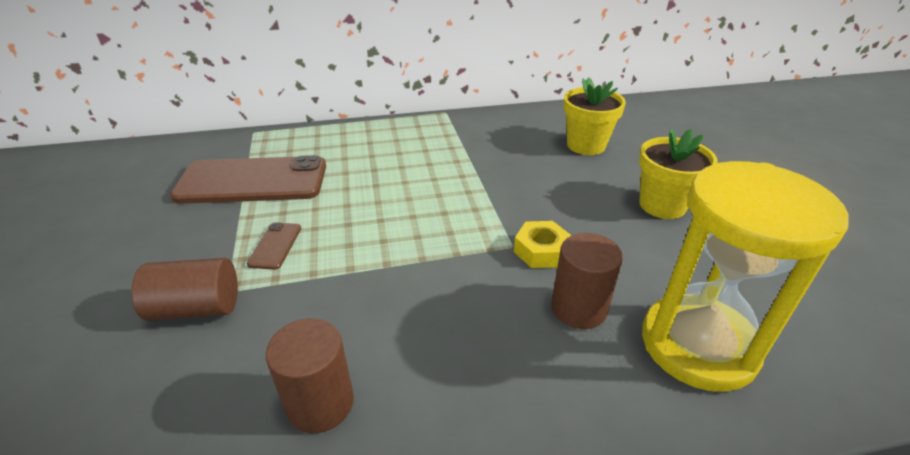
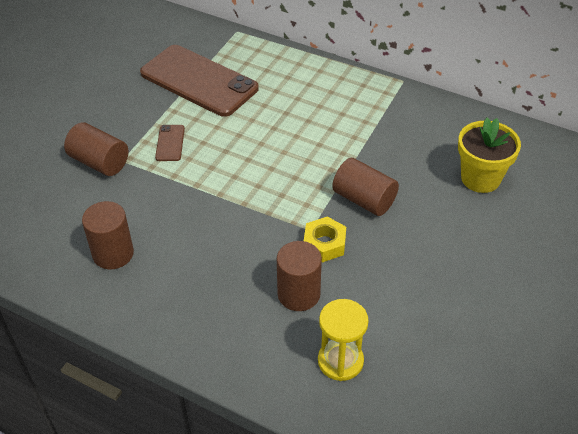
camera: 40 degrees right, 10 degrees up
(275, 246) = (170, 143): brown phone -> brown phone turned 45 degrees counterclockwise
(525, 199) = (364, 199): none -> brown cylinder
(662, 205) = (463, 265): yellow flower pot -> none
(698, 345) = (340, 361): yellow hourglass -> yellow hourglass, size x0.54

